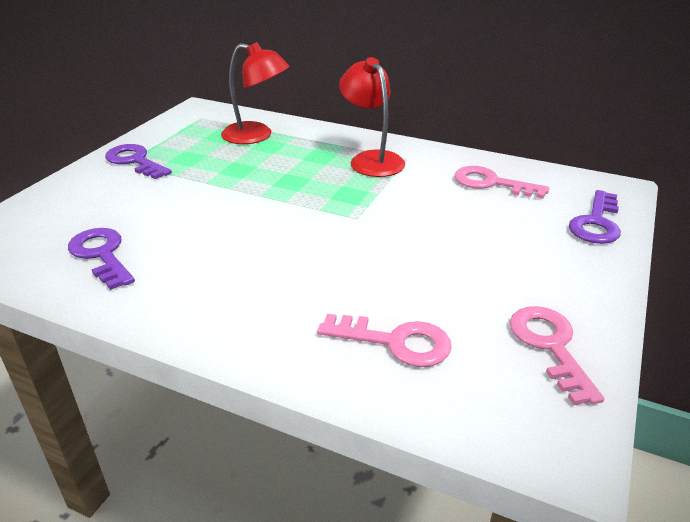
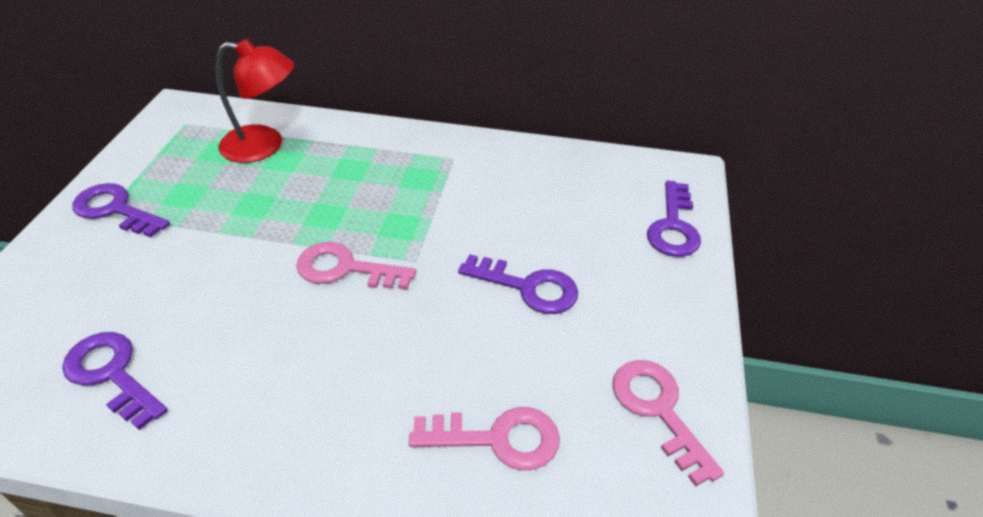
camera: 15 degrees left, 10 degrees up
(371, 159) = (413, 166): red lamp -> none
(449, 247) = (528, 287): none -> purple key
(491, 183) = (555, 184): pink key -> pink key (346, 269)

